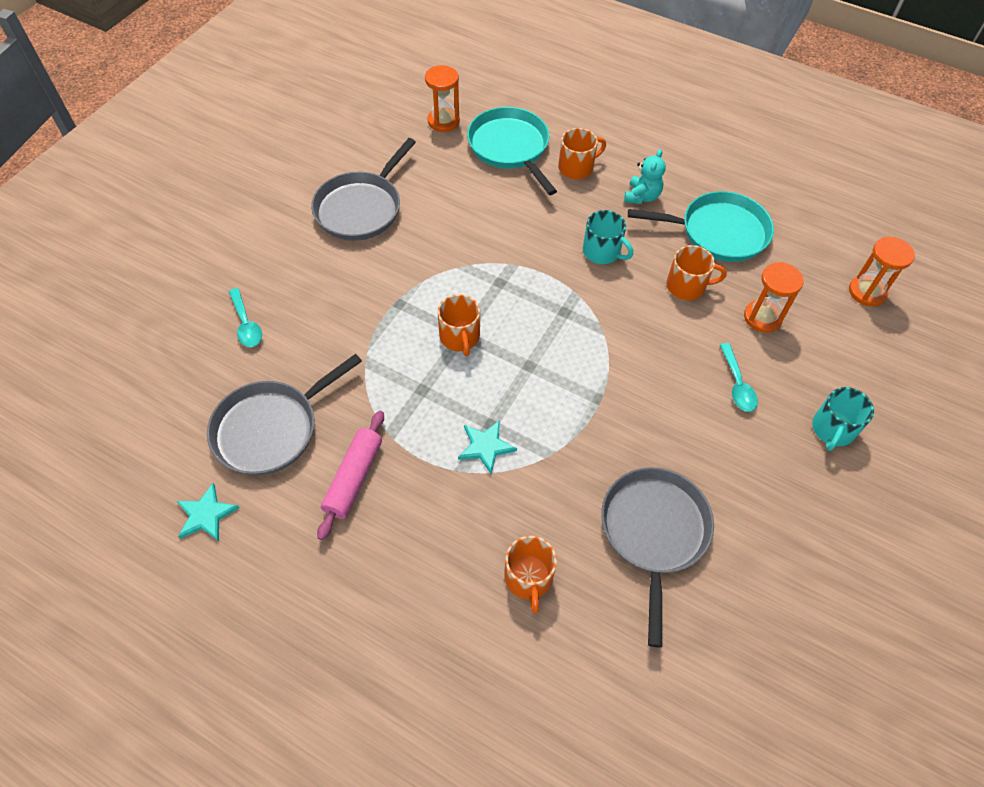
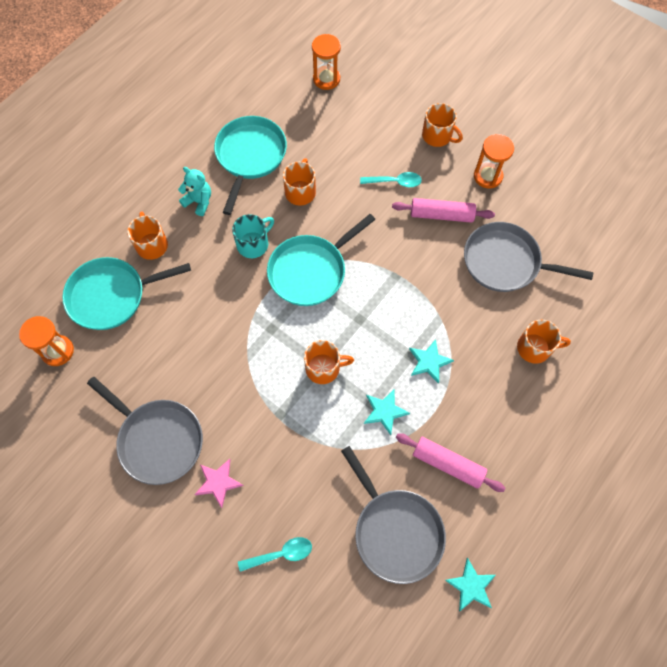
camera: 80 degrees left, 10 degrees up
(320, 262) = (218, 482): none -> pink star
(414, 404) = (384, 411): none -> turquoise star
(581, 309) = (310, 271): none -> turquoise pan
(704, 444) = (441, 215): none -> pink rolling pin
(762, 317) = (338, 150): orange hourglass -> orange hourglass (488, 176)
(832, 429) = (437, 136): turquoise mug -> orange mug

